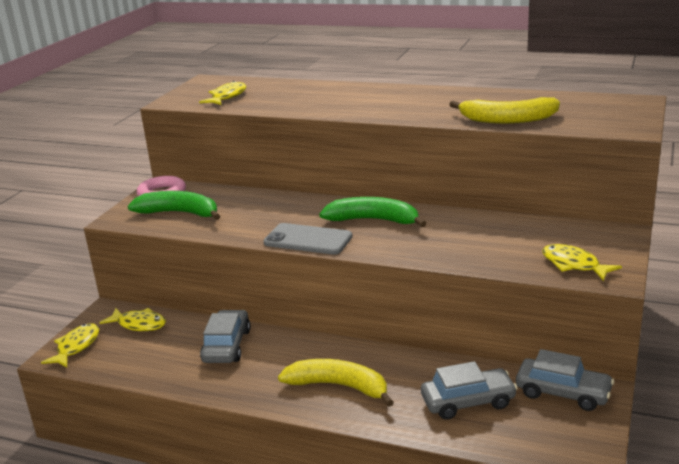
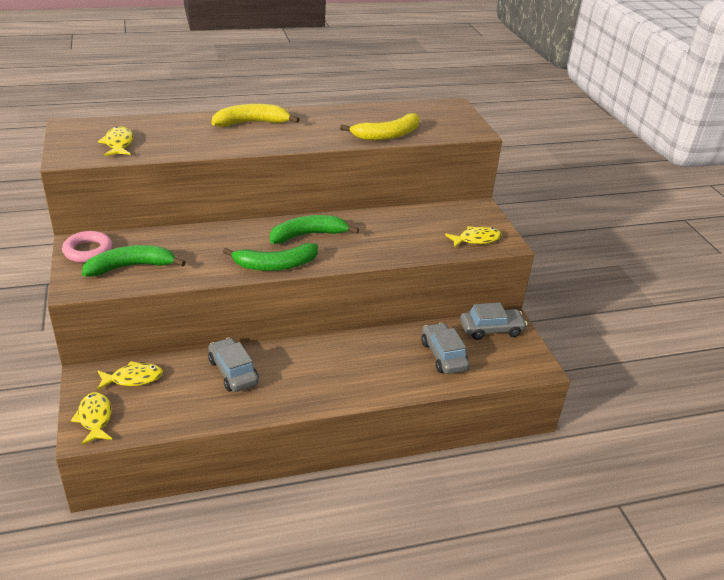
camera: 40 degrees left, 10 degrees up
(308, 240) = (275, 265): grey phone -> green banana
(338, 386) = (351, 374): yellow banana -> yellow banana (251, 123)
(468, 402) = (443, 355): grey car -> grey car turned 60 degrees counterclockwise
(574, 265) = (476, 239): yellow fish -> yellow fish turned 150 degrees clockwise

